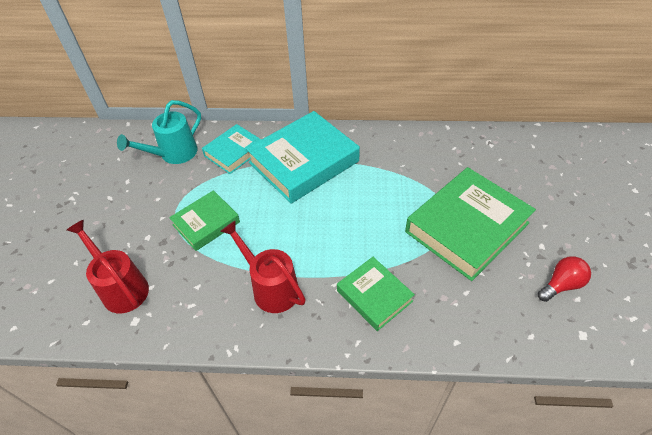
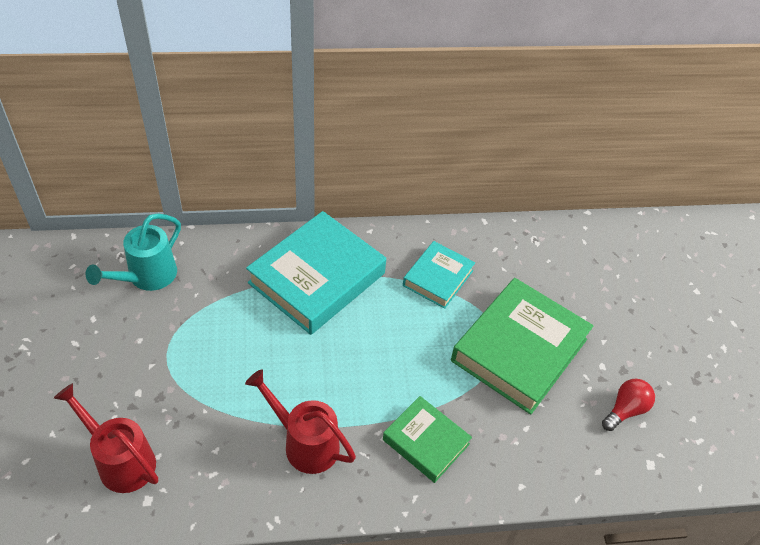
camera: 15 degrees left, 0 degrees up
(206, 223) = (210, 368): green book -> none
(234, 152) = (226, 269): turquoise book -> turquoise book (438, 278)

